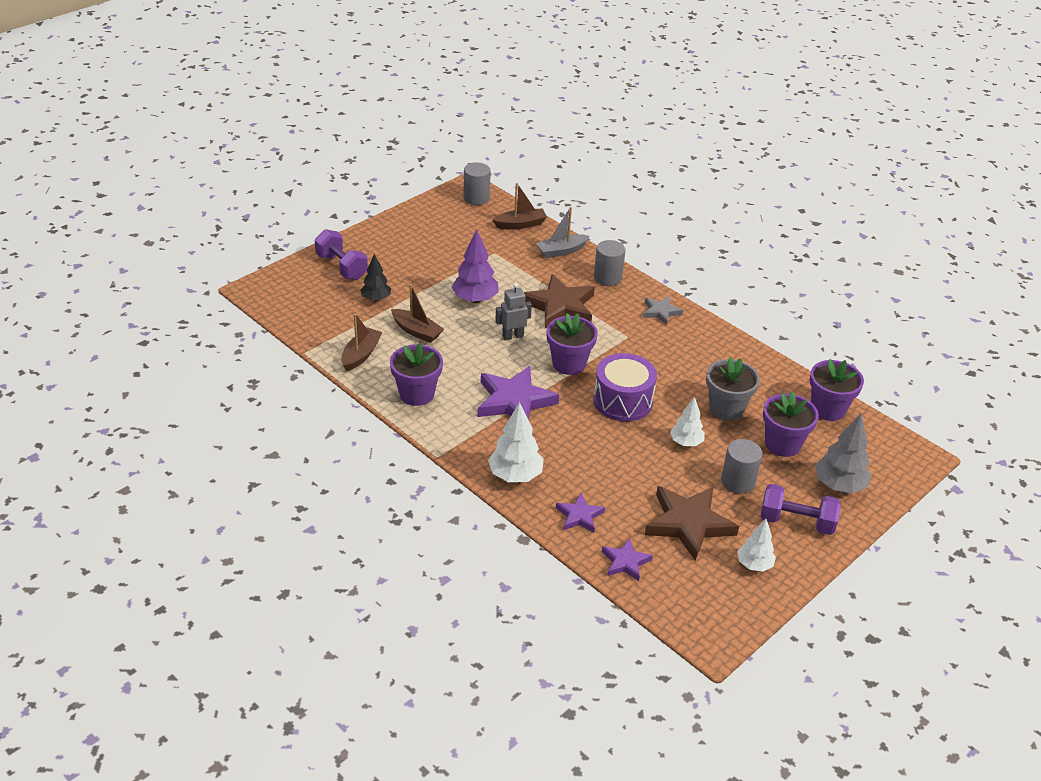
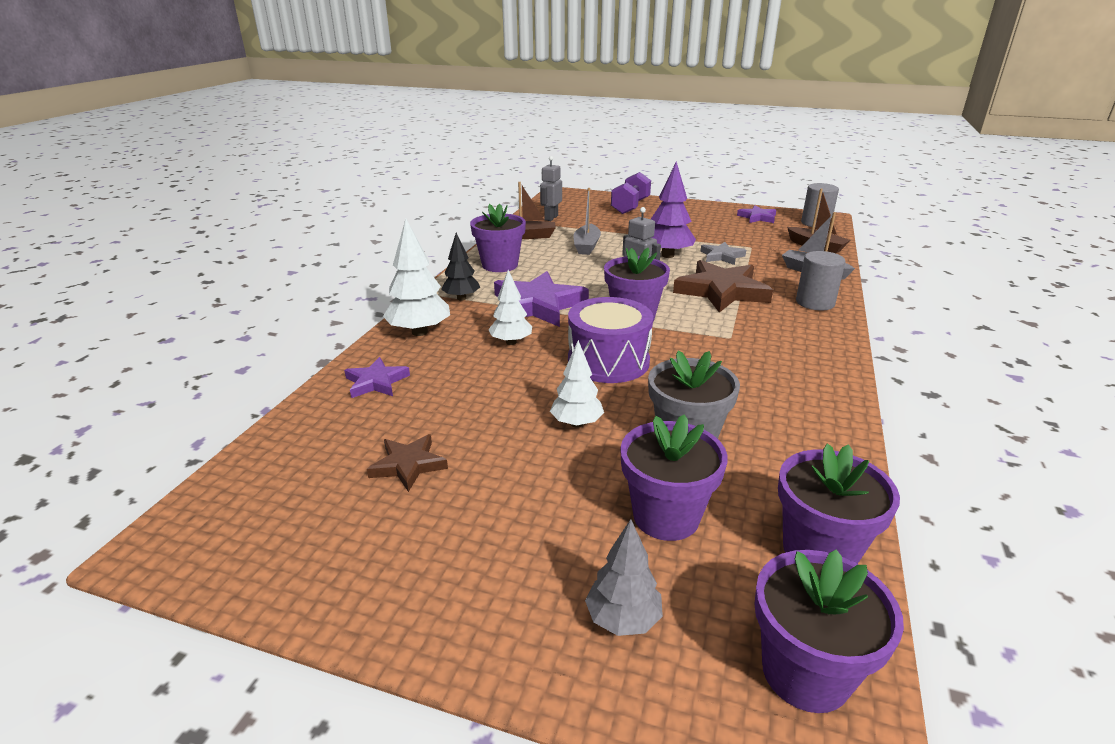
camera: 65 degrees right, 10 degrees down
(325, 324) = (551, 218): none -> grey robot
(376, 299) = (608, 224): black tree -> black tree (461, 298)
(417, 331) = (586, 246): brown boat -> grey boat
(625, 562) = (306, 432): purple star -> purple star (757, 217)
(660, 312) = (811, 346): grey star -> grey star (722, 256)
(688, 524) = (408, 465): brown star -> brown star, size x0.53
(738, 482) = (532, 489): grey cylinder -> none
(754, 565) = (347, 554): white tree -> white tree (511, 342)
(796, 522) = (481, 581): purple dumbbell -> none
(839, 485) = (623, 619): grey tree -> grey tree, size x0.65
(885, 448) = (805, 672): none -> purple flower pot

